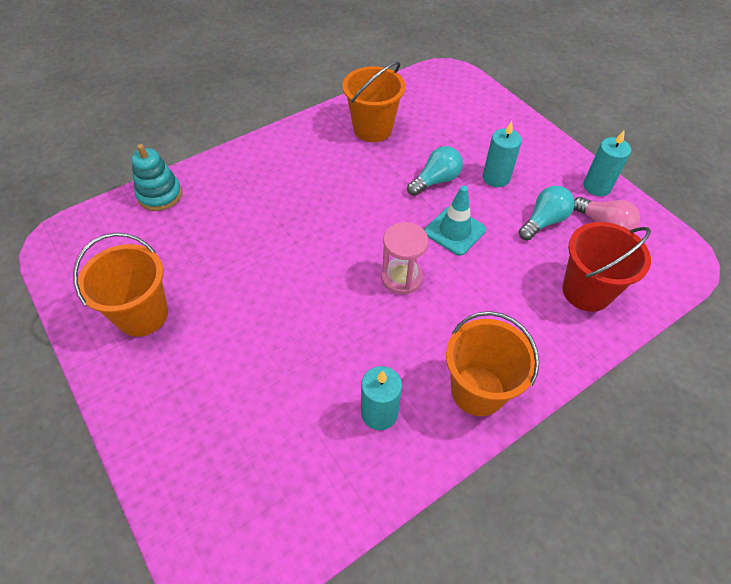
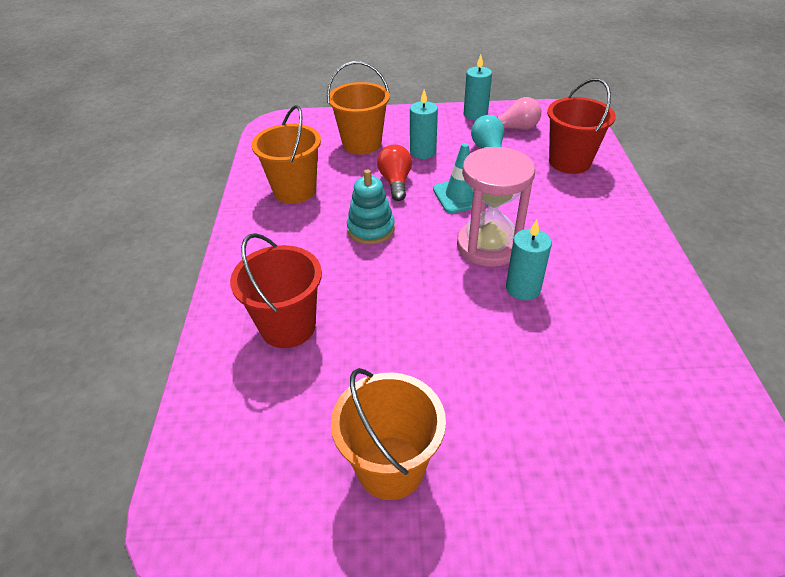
camera: 55 degrees left, 10 degrees down
(160, 195) = (214, 384): turquoise stacking toy -> turquoise stacking toy (371, 229)
(229, 202) = (288, 326): none -> red bucket
(379, 413) = (627, 318): turquoise candle -> turquoise candle (523, 288)
(401, 277) = (488, 245): pink hourglass -> pink hourglass, size x1.52
(435, 180) = (395, 182): turquoise light bulb -> red light bulb
(478, 391) = (632, 252): orange bucket -> orange bucket (362, 144)

